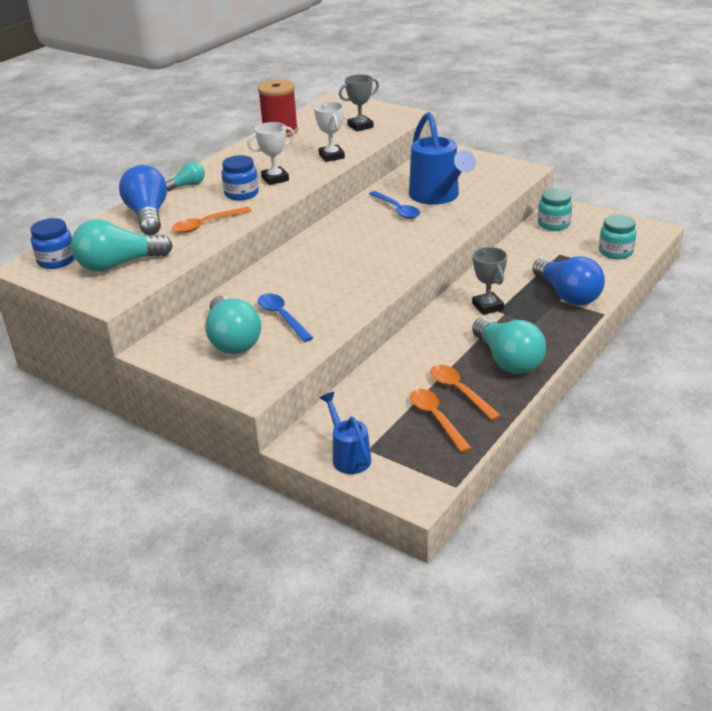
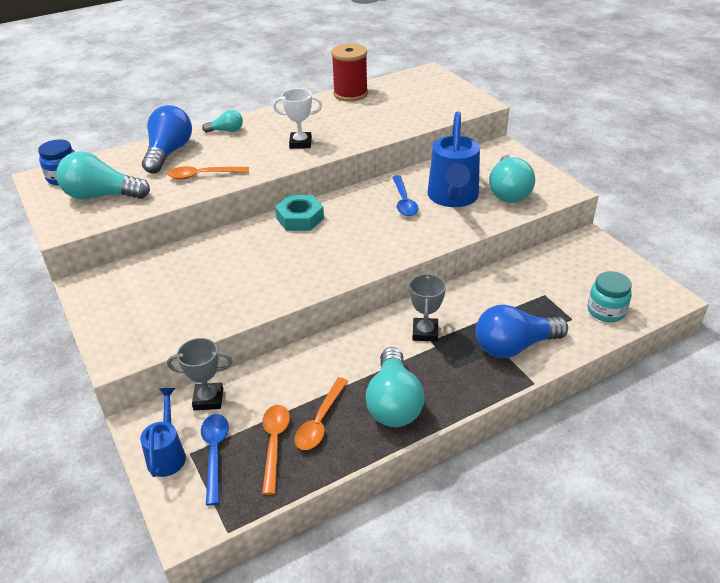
camera: 25 degrees right, 5 degrees up
(232, 340) = (148, 298): turquoise light bulb -> turquoise light bulb (509, 191)
(241, 194) = (259, 151): blue jar -> none
(282, 317) = (207, 287): blue spoon -> blue spoon (215, 453)
(314, 245) = (300, 218): none -> turquoise nut
(331, 156) = (369, 132): white trophy -> none
(360, 126) = (424, 105): grey trophy -> grey trophy (208, 399)
(459, 391) = (320, 421): orange spoon -> orange spoon turned 150 degrees counterclockwise
(553, 224) = (566, 257): turquoise jar -> none
(567, 295) = (514, 346): blue light bulb -> blue light bulb turned 75 degrees clockwise

